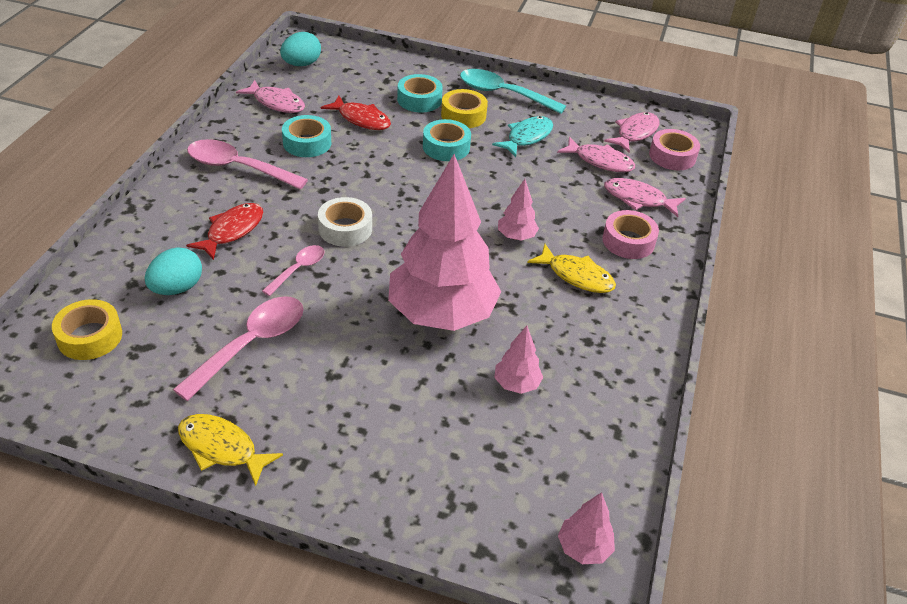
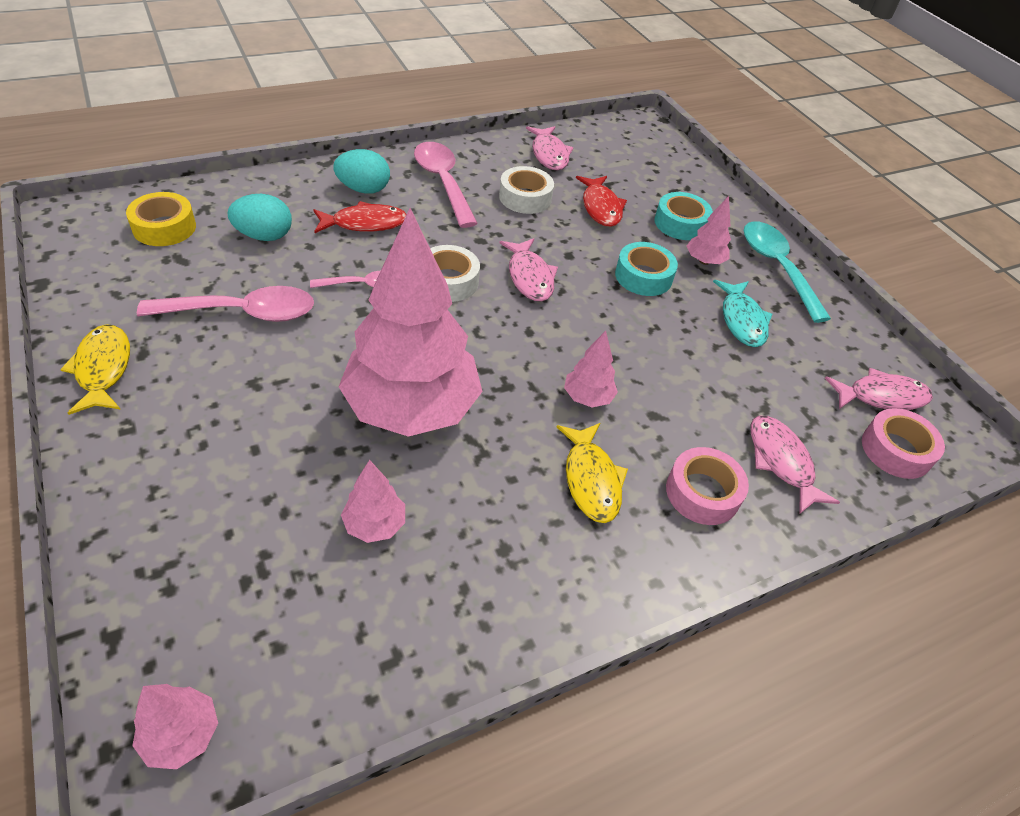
camera: 45 degrees right, 5 degrees up
(301, 64) = (617, 138): turquoise egg -> turquoise egg (363, 189)
(307, 143) = (525, 198): turquoise tape -> white tape
(463, 115) = (704, 261): yellow tape -> pink tree
(527, 137) = (742, 320): turquoise fish -> turquoise fish turned 90 degrees clockwise
(600, 161) = (792, 395): pink fish -> pink fish (529, 277)

